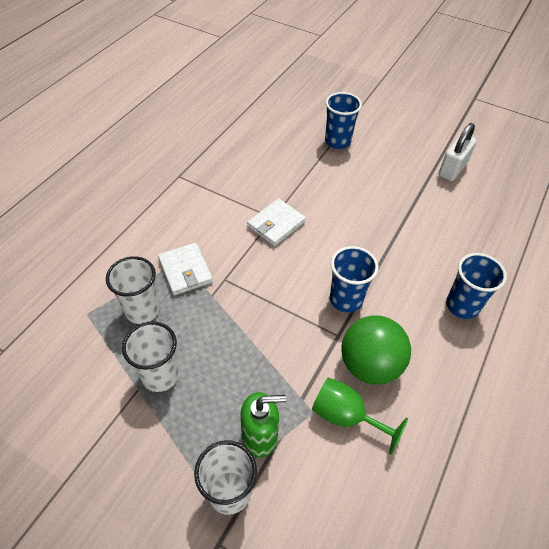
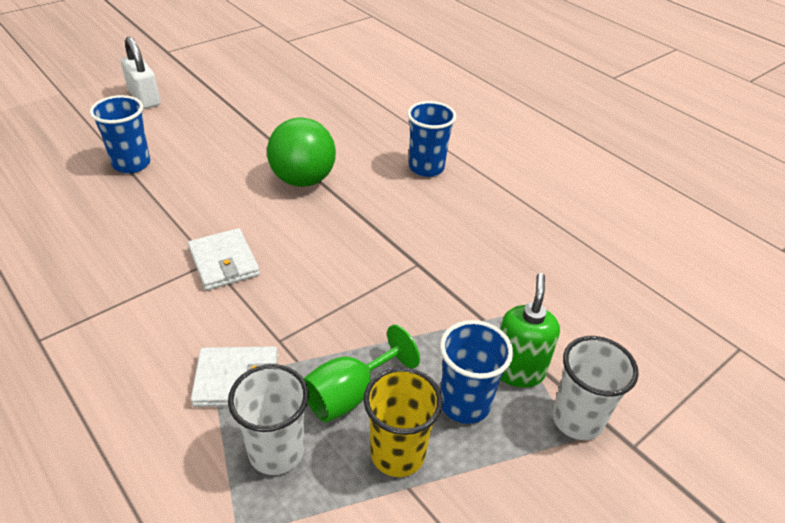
camera: 70 degrees left, 10 degrees down
(160, 375) = (397, 453): white cup -> yellow cup
(346, 299) = (375, 241): blue cup -> blue cup (464, 403)
(346, 416) = (516, 291): green goblet -> green goblet (349, 394)
(370, 365) = (464, 253): green ball -> green ball (303, 180)
(452, 169) = (253, 104): white padlock -> white padlock (144, 98)

